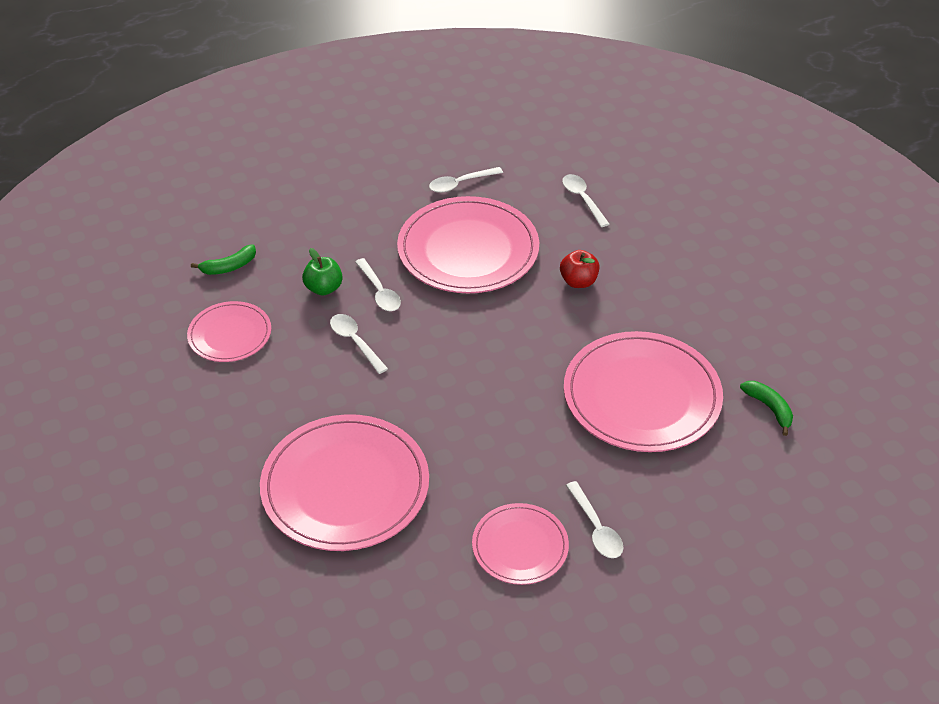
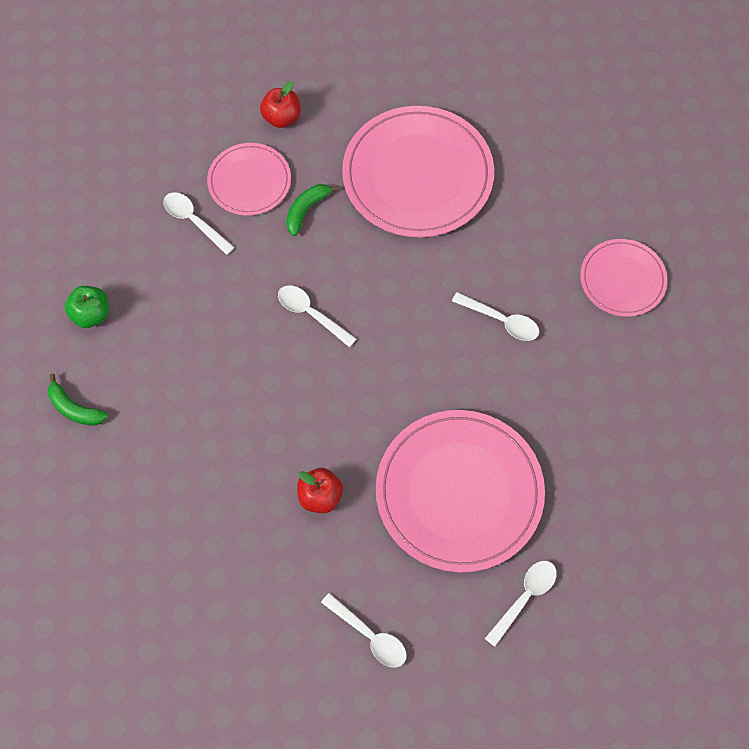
camera: 155 degrees right, 20 degrees up
(229, 267) = (687, 359): green banana -> green banana (306, 210)
(324, 288) = (574, 373): green apple -> green apple (91, 314)
(379, 292) = (516, 392): white spoon -> white spoon (311, 314)
(451, 602) = (281, 117): none -> red apple
(641, 396) = (201, 372): pink plate -> none

